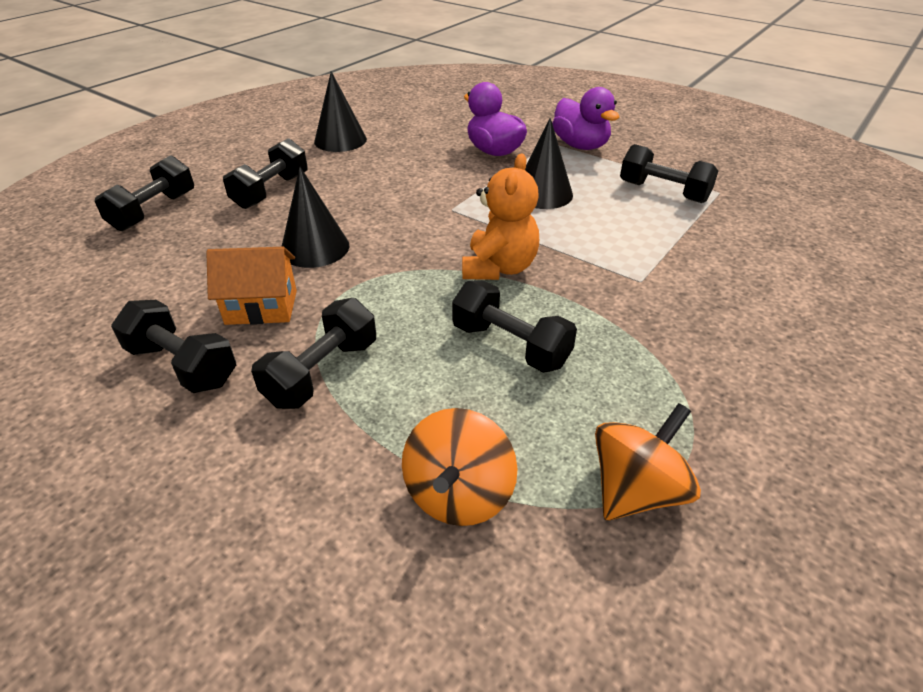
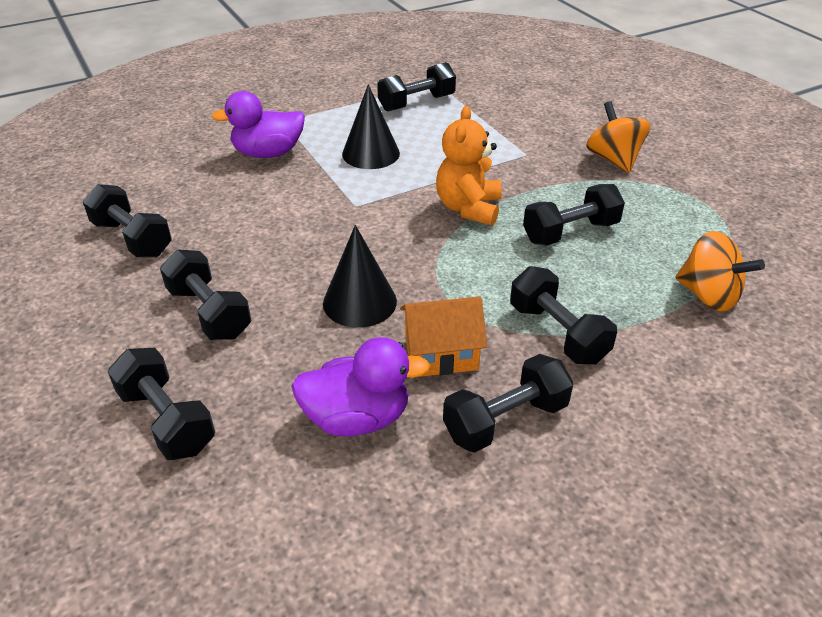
camera: 65 degrees left, 0 degrees up
(261, 307) = (441, 354): orange house -> orange house turned 60 degrees clockwise
(340, 140) = (132, 238): black cone -> black dumbbell
(499, 268) = (468, 208): orange teddy bear -> orange teddy bear turned 120 degrees counterclockwise
(580, 146) = (305, 109): purple duck -> purple duck (357, 418)
(636, 490) = (723, 228): orange spinning top -> orange spinning top (613, 159)

